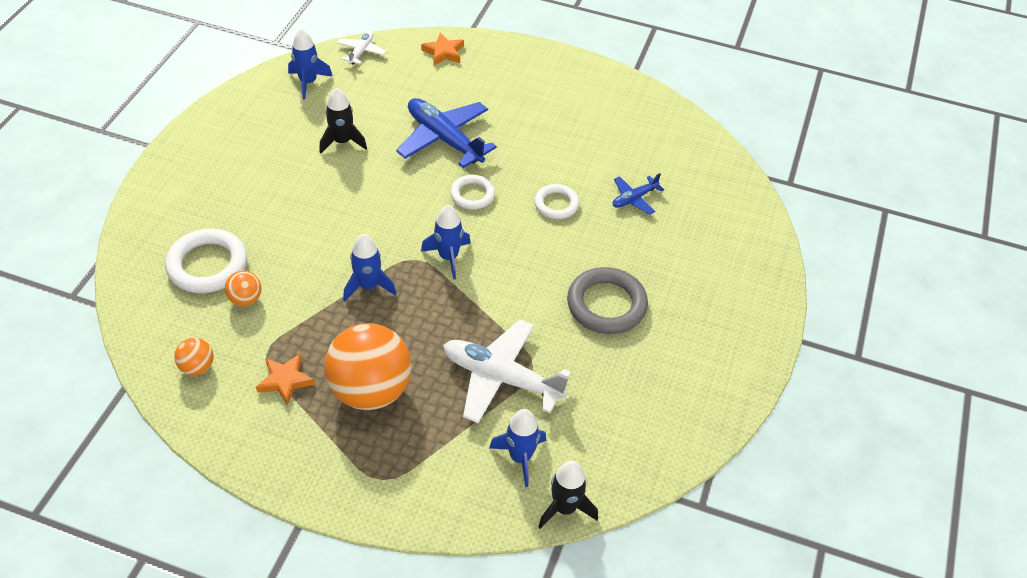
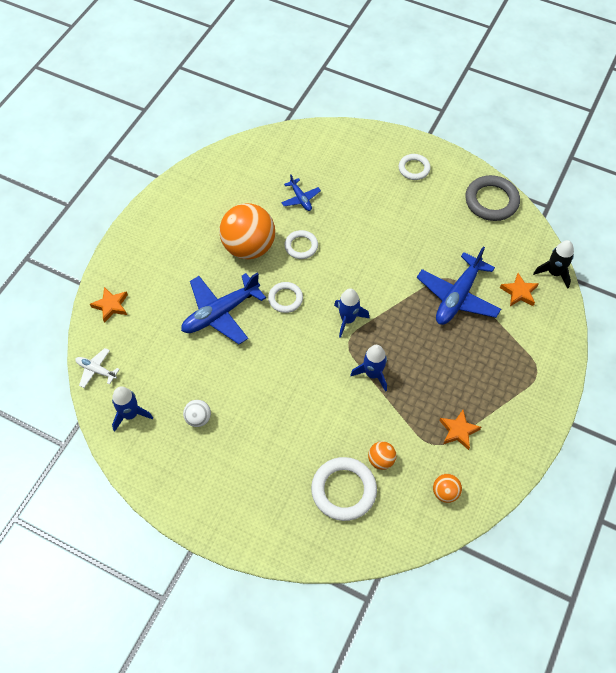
camera: 80 degrees left, 10 degrees up
(303, 134) = (198, 418): none -> white ball
(342, 142) = (212, 388): black rocket -> none
(370, 390) = (467, 376): orange ball -> orange ball (249, 247)
(501, 378) = (457, 297): white plane -> blue plane
(520, 457) = (519, 292): blue rocket -> orange star
(606, 304) = (397, 229): grey ring -> grey ring (491, 201)
(724, 321) = (414, 168): none -> white ring

